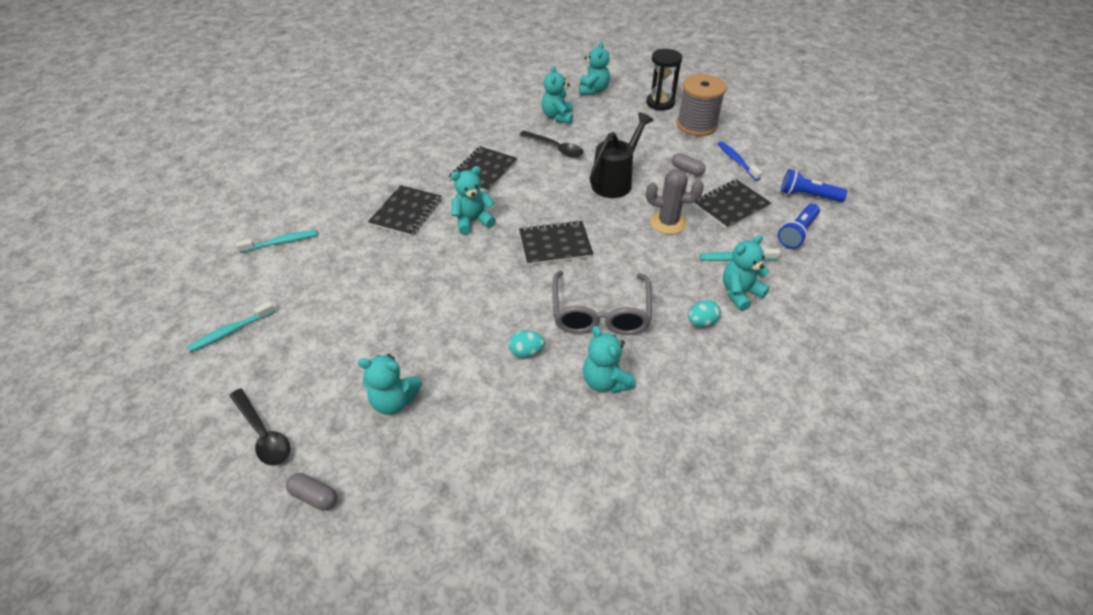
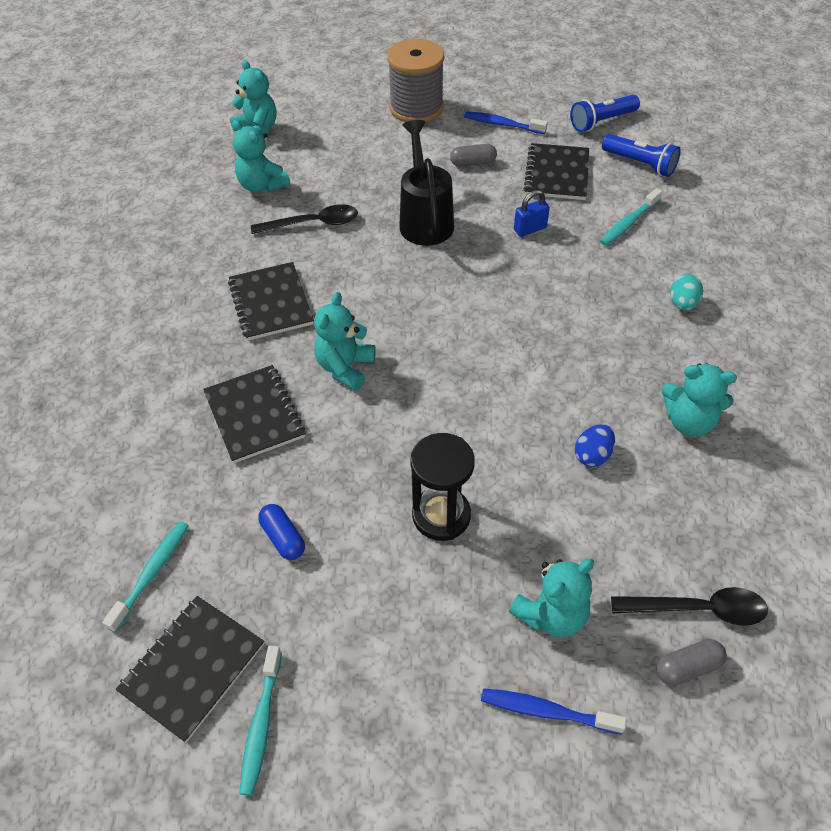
camera: 45 degrees left, 5 degrees up
(263, 434) = (479, 781): black spoon -> black spoon (698, 609)
(314, 496) = (622, 776): grey capsule -> grey capsule (687, 667)
(329, 436) = (546, 711): none -> blue toothbrush
(343, 269) = (283, 538): none -> blue capsule
(526, 352) = (592, 455): turquoise egg -> blue egg
(555, 244) = (464, 328): black notebook -> black notebook (193, 668)
(600, 314) = (599, 364): grey glasses -> none
(660, 103) = (348, 104): black hourglass -> black hourglass (441, 515)
(668, 222) = (530, 229): grey cactus -> blue padlock
(740, 293) = (673, 253): turquoise teddy bear -> none
(797, 233) = (640, 164): blue flashlight -> blue flashlight turned 45 degrees counterclockwise

